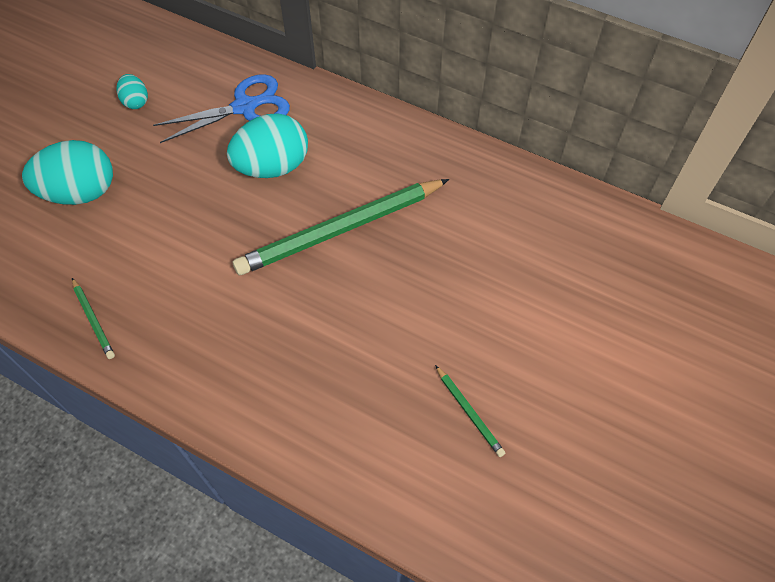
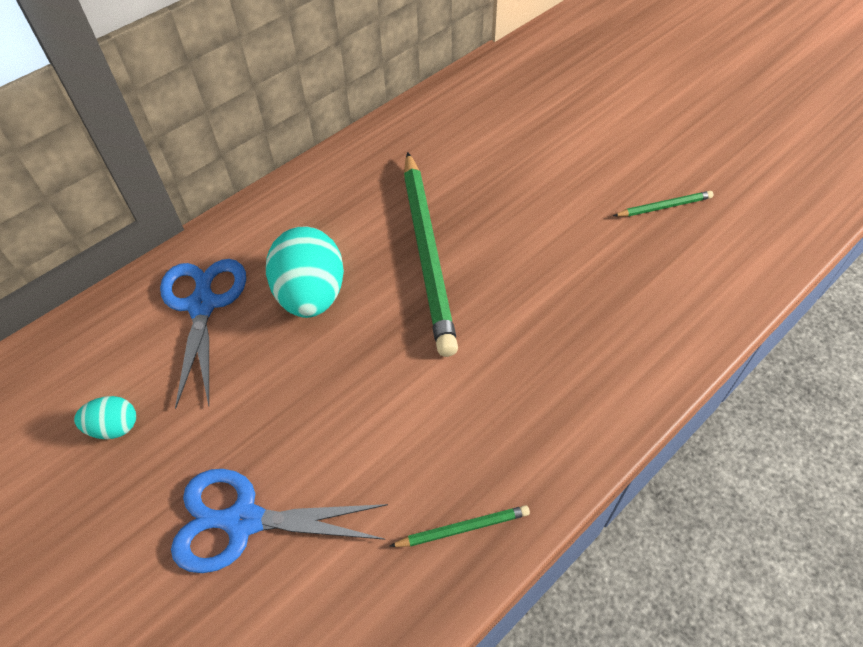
camera: 70 degrees left, 5 degrees down
(81, 192) = (242, 521): turquoise egg -> blue scissors

